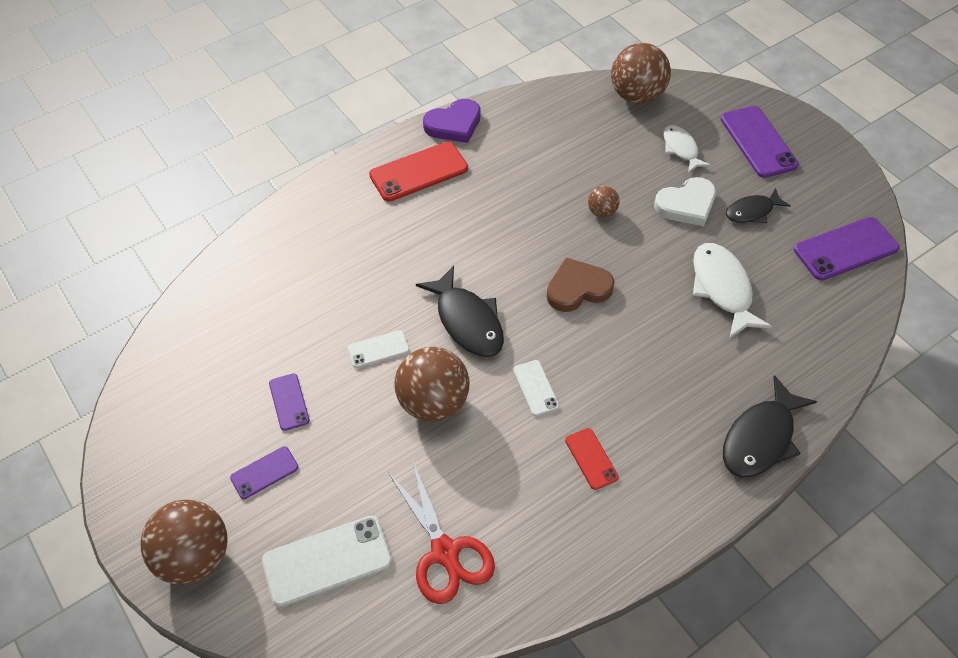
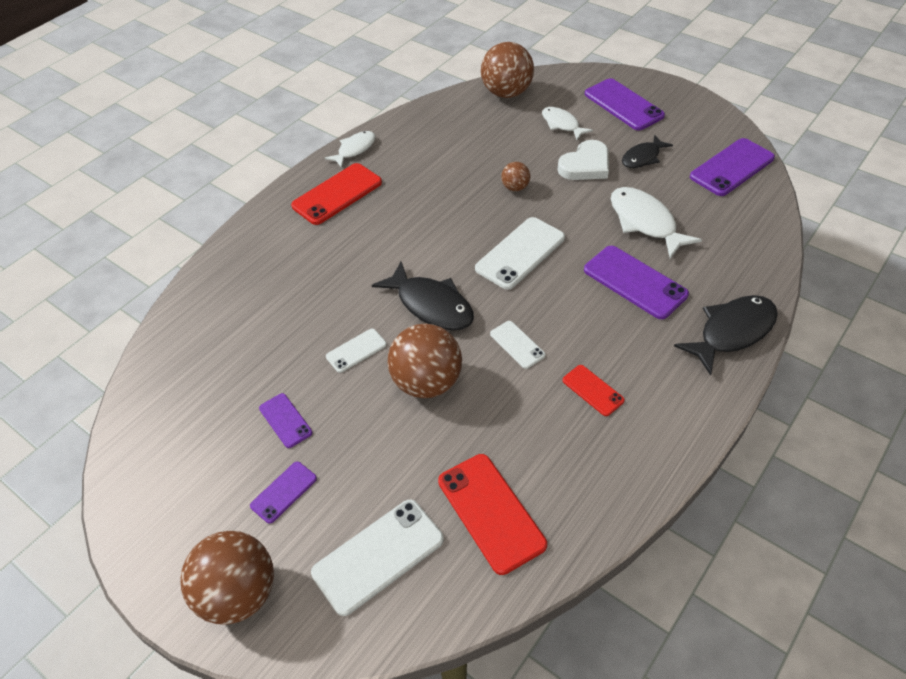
camera: 15 degrees left, 5 degrees down
(445, 552) = (491, 512): red scissors -> red phone
(454, 124) = (354, 149): purple heart -> white fish
(577, 288) = (520, 253): brown heart -> white phone
(682, 354) = (635, 282): none -> purple phone
(760, 438) = (732, 332): black fish -> black fish turned 150 degrees counterclockwise

